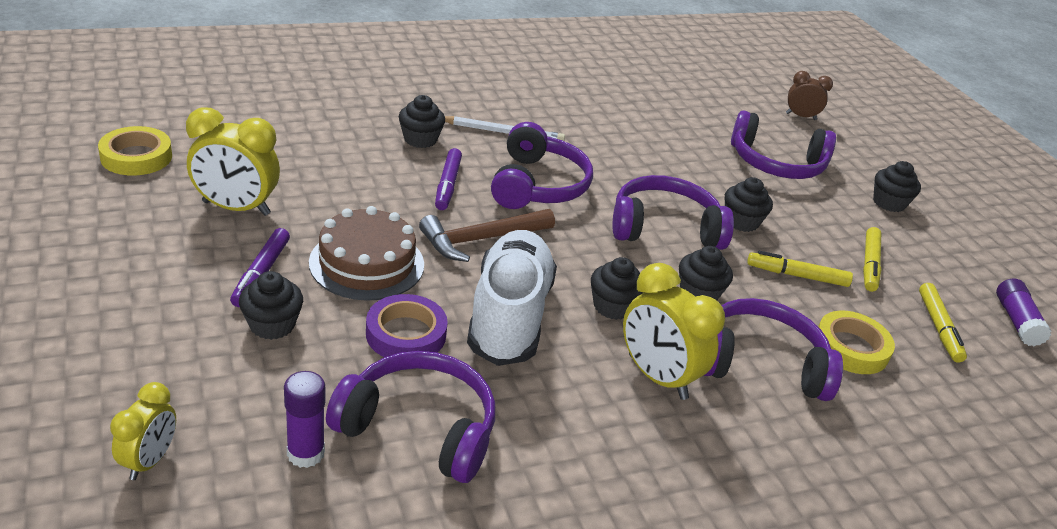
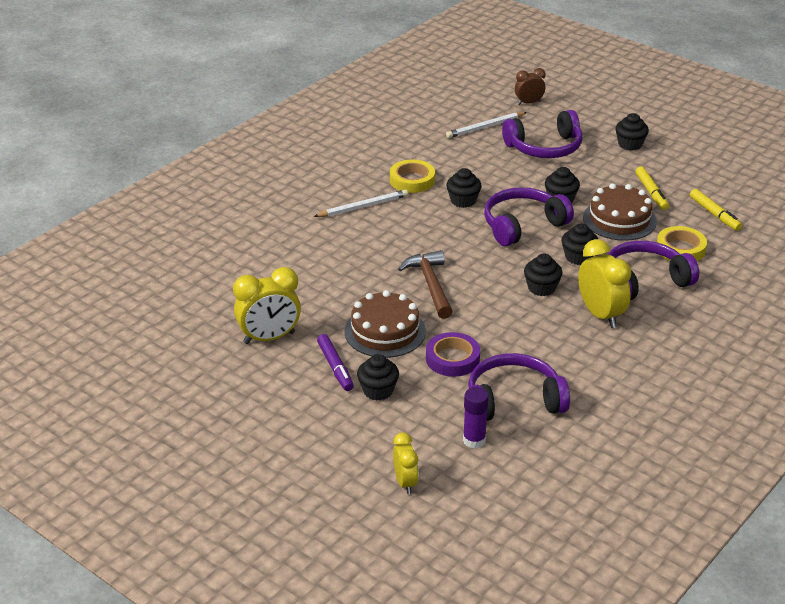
camera: 25 degrees left, 0 degrees up
(136, 157) = (163, 337): yellow tape -> yellow tape (412, 180)
(420, 139) = (319, 237): black cupcake -> black cupcake (463, 201)
(447, 185) = (372, 260): purple marker -> none
(481, 239) = (430, 285): brown hammer -> brown hammer turned 135 degrees clockwise
(509, 316) = (494, 321): white shoe -> none
(537, 185) = (423, 233): purple headphones -> none
(657, 377) = (600, 315): yellow clock -> yellow clock turned 135 degrees counterclockwise
(726, 118) = (485, 127): none -> white pencil
(797, 275) = (619, 219): yellow marker -> brown cake
(1016, 321) = (750, 190): purple glue stick -> none

